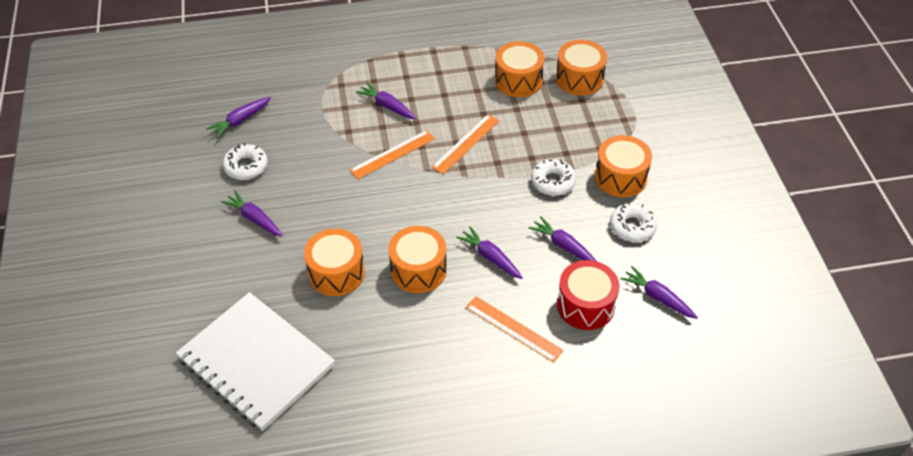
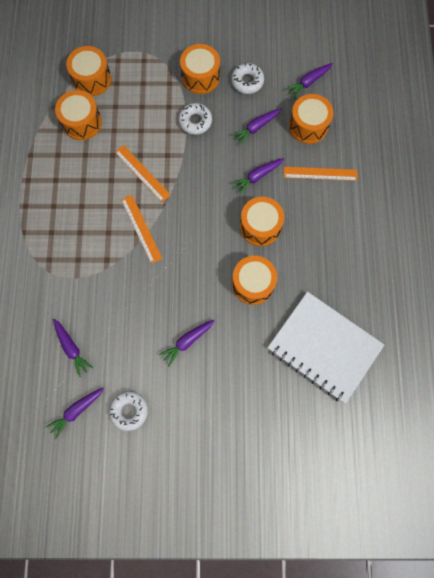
camera: 80 degrees left, 25 degrees up
(246, 166) = (128, 345): white donut -> white donut (129, 410)
(256, 362) = (324, 347): white notebook -> white notebook turned 75 degrees clockwise
(387, 106) = (85, 225): purple carrot -> purple carrot (77, 411)
(513, 329) = (320, 174): orange ruler -> orange ruler turned 45 degrees clockwise
(585, 305) = (308, 126): red drum -> orange drum

